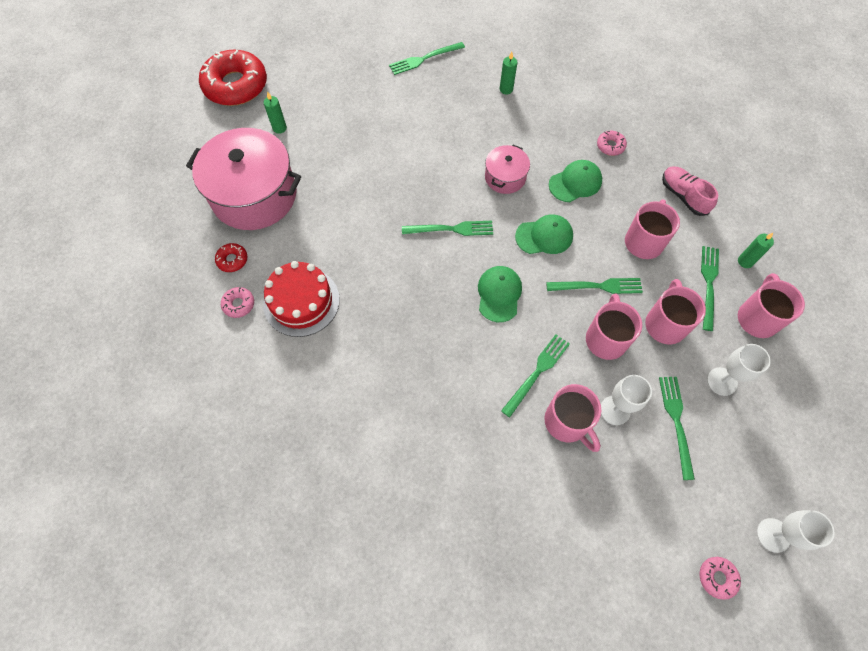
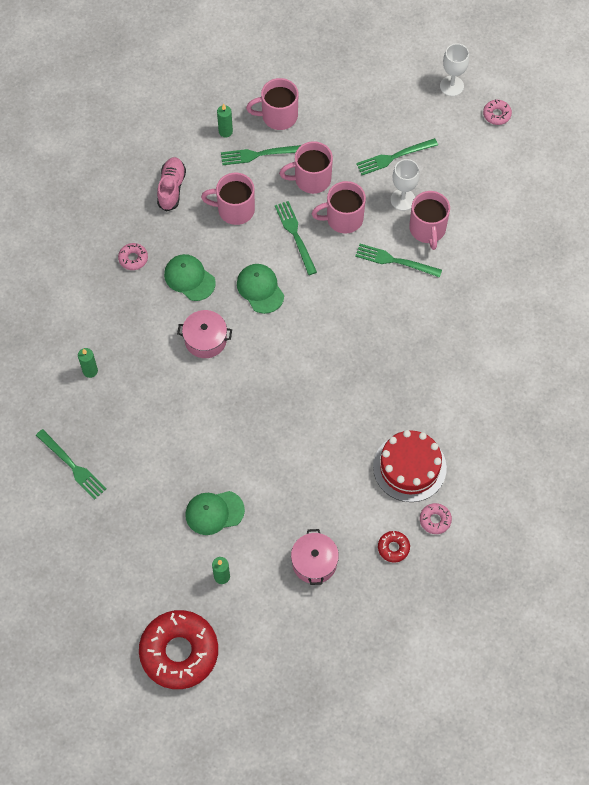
camera: 110 degrees left, 0 degrees up
(254, 195) = (314, 562): pink pot -> pink pot, size x0.49
(451, 229) = (283, 368): green fork -> none
(499, 294) = (335, 309): green cap -> green cap (214, 512)
(567, 422) = (427, 229): pink mug -> pink mug turned 135 degrees clockwise
(683, 196) = (171, 188): pink shoe -> pink shoe turned 150 degrees clockwise
(722, 381) = (346, 132): white goblet -> none

